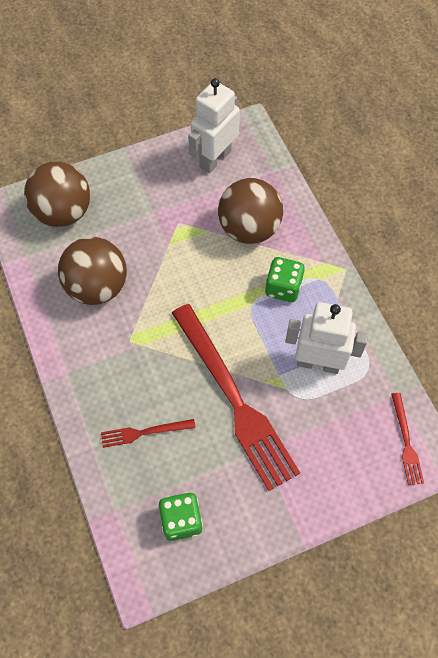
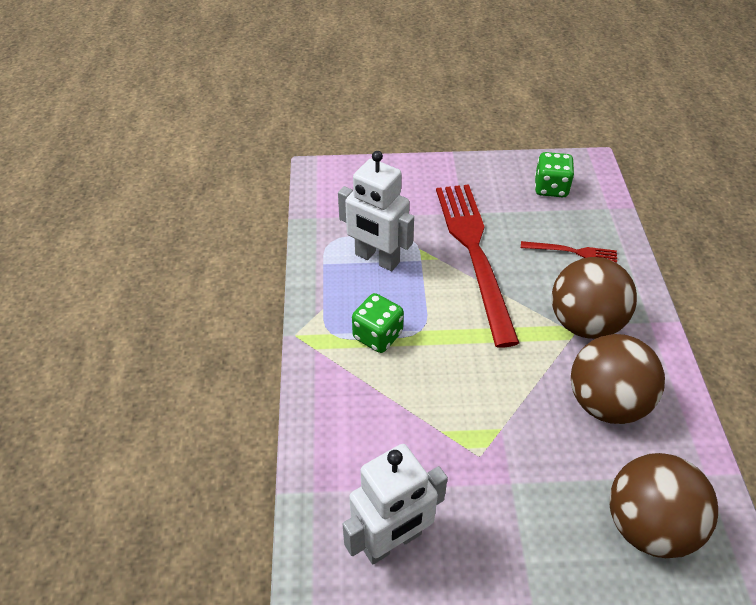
camera: 160 degrees left, 15 degrees down
(249, 229) = (387, 416): brown ball -> brown ball (584, 323)
(406, 442) = (331, 186): red fork -> none

